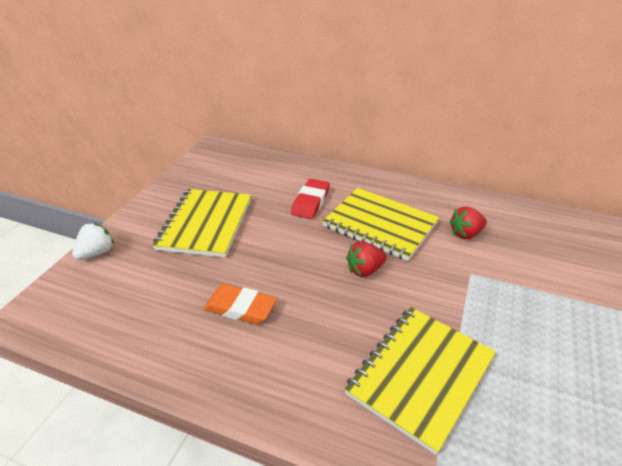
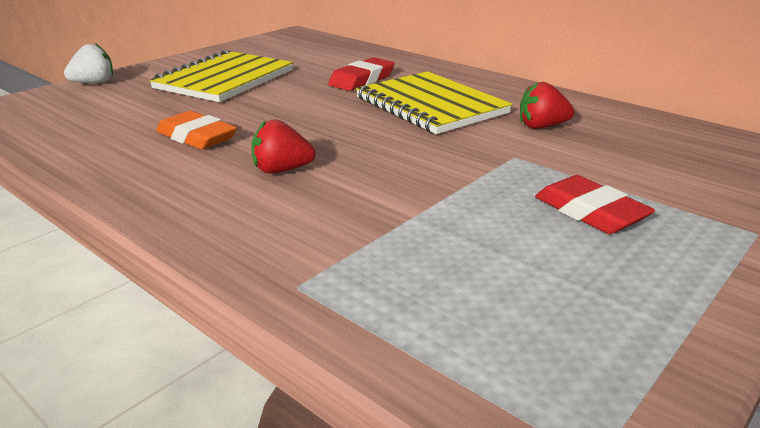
camera: 20 degrees right, 10 degrees down
(365, 270) = (373, 134): red strawberry -> red strawberry (281, 170)
(420, 375) = (354, 218): yellow notebook -> none
(551, 323) = (590, 212): none -> red eraser

